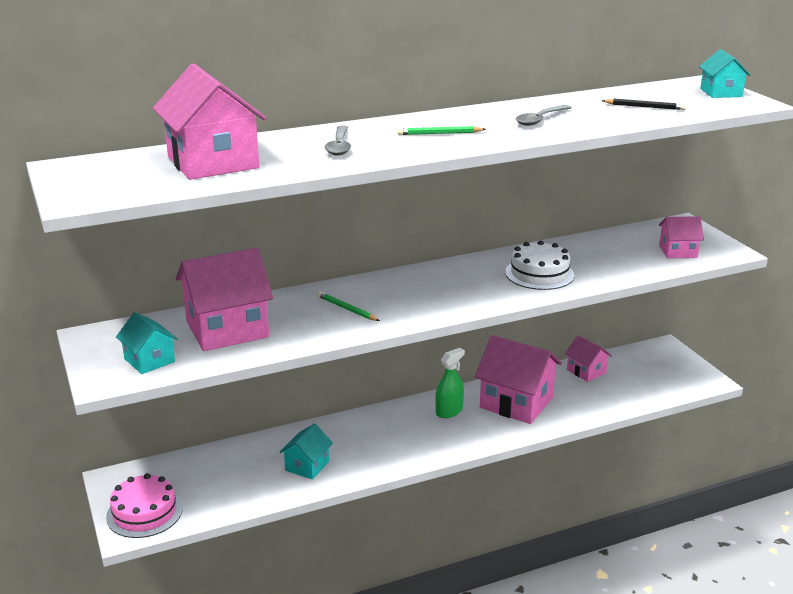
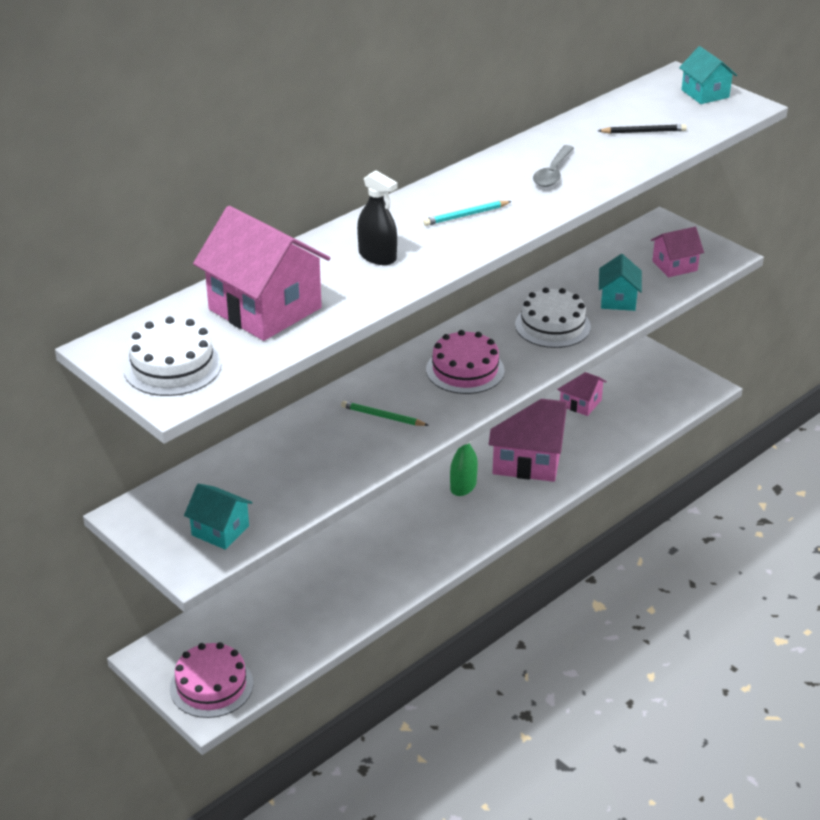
camera: 20 degrees left, 10 degrees up
(99, 183) = (172, 366): none -> white cake
(227, 329) = (274, 472): pink house -> none
(307, 466) = (351, 588): turquoise house -> turquoise house (618, 300)
(339, 146) = (377, 256): grey spoon -> black spray bottle
(439, 133) = (465, 215): green pencil -> turquoise pencil
(441, 290) = (465, 370): none -> pink cake

